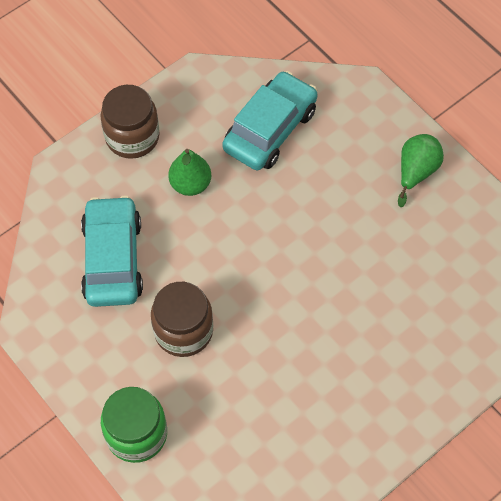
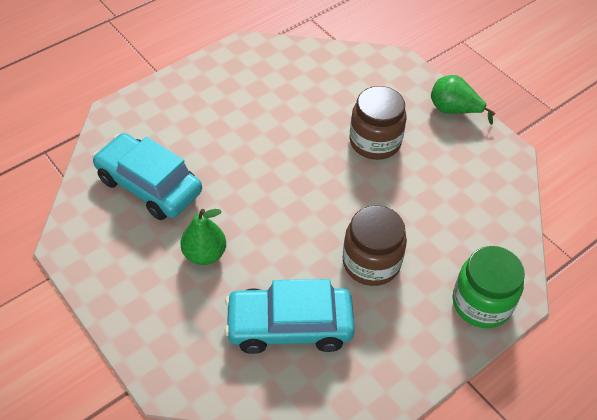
camera: 90 degrees left, 10 degrees down
(132, 137) = (137, 308): brown jar -> brown jar (375, 142)
(416, 172) = (212, 85): green pear -> green pear (454, 110)

